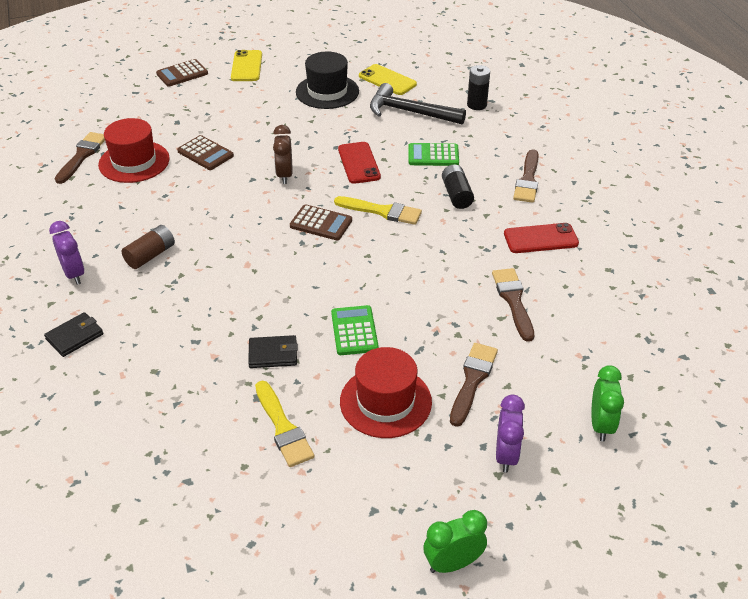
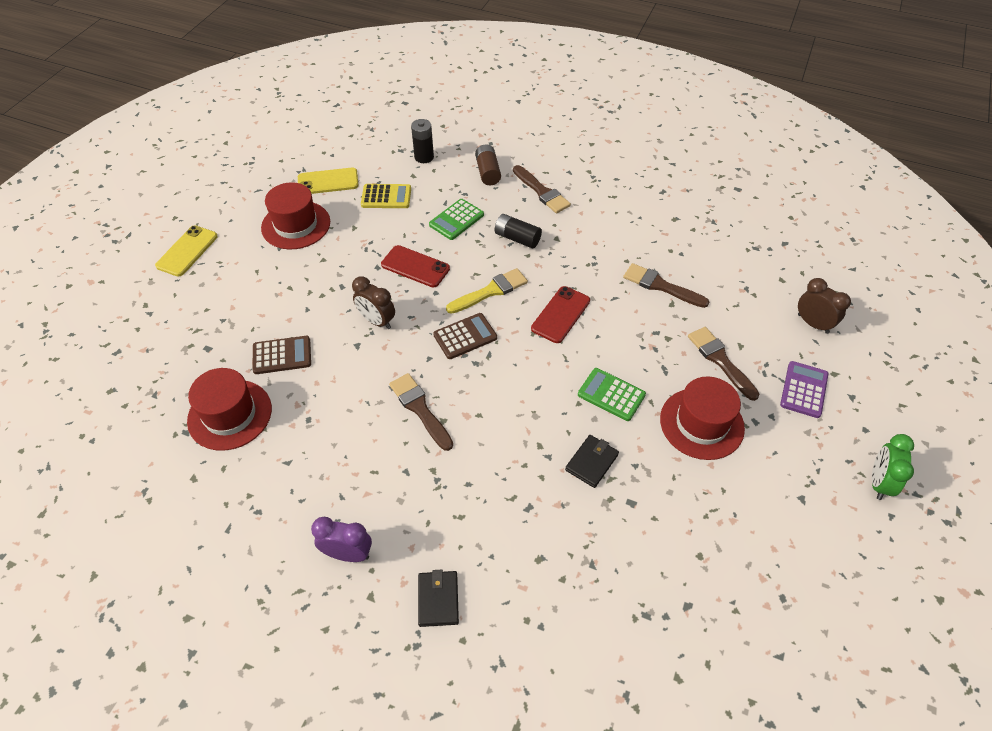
camera: 50 degrees left, 10 degrees up
(82, 156) = (168, 451): brown brush -> brown brush (420, 409)
(150, 255) = (383, 478): brown battery -> brown battery (487, 172)
(182, 74) = (135, 301): brown calculator -> none
(247, 66) = (187, 251): yellow phone -> yellow phone turned 75 degrees clockwise
(283, 428) = (679, 505): yellow brush -> none
(327, 92) = (296, 225): black hat -> red hat
(409, 112) = (386, 197): black hammer -> yellow calculator
(506, 455) = (803, 390): purple clock -> purple calculator
(540, 239) = (611, 229): red phone -> red phone (560, 315)
(601, 425) = (813, 323): green clock -> brown clock

